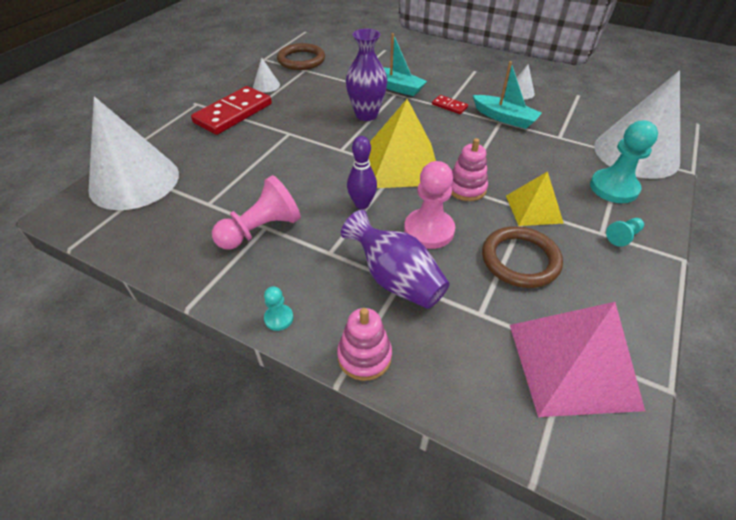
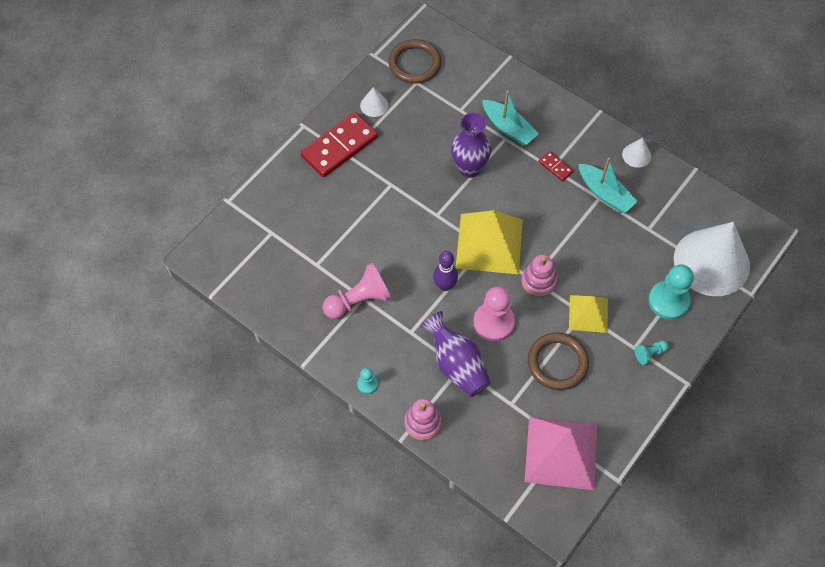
camera: 10 degrees right, 15 degrees up
(134, 181) = (253, 228): white cone -> none

